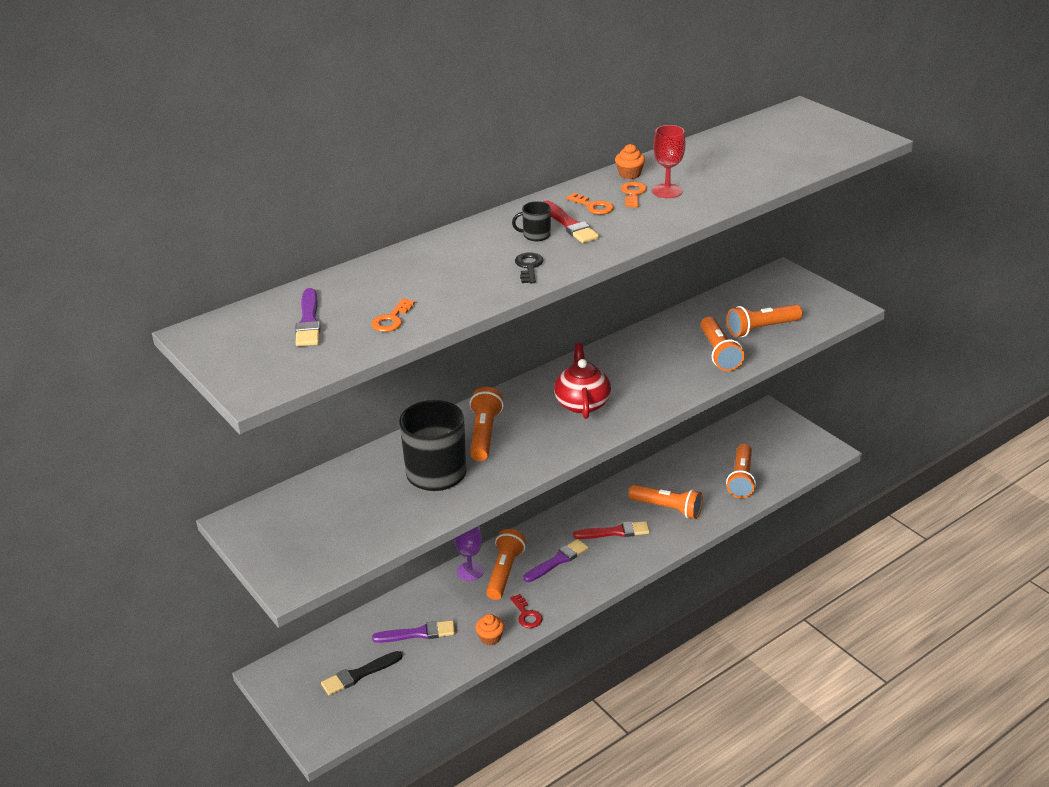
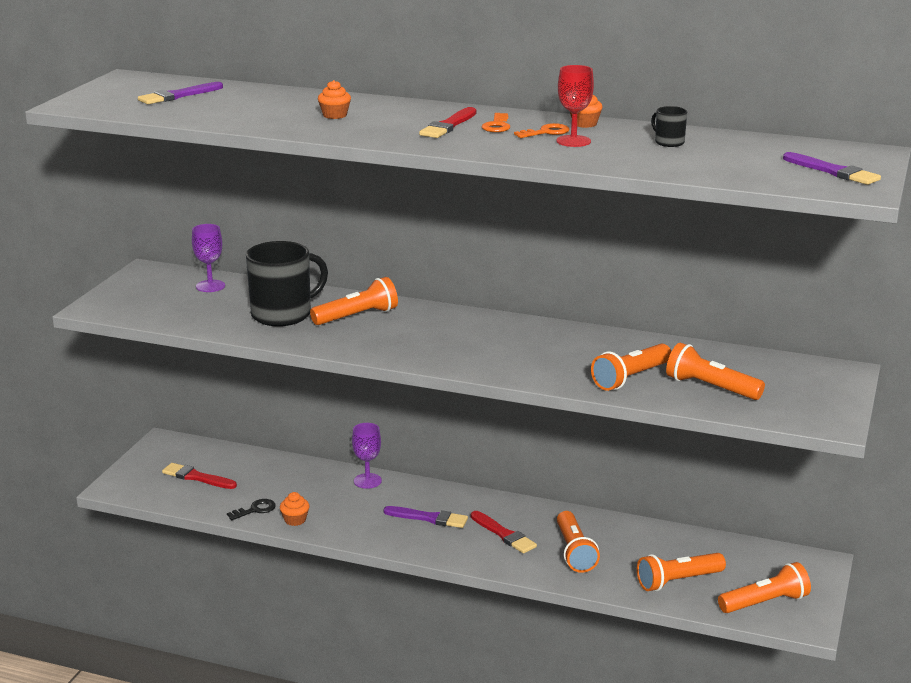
camera: 55 degrees right, 10 degrees down
(325, 494) = (210, 286): none -> purple goblet
(359, 674) = (197, 477): black brush -> red brush
(391, 319) = (210, 113): orange key -> none
(418, 633) = (267, 485): purple brush -> purple brush (833, 171)
(477, 263) = (335, 115): none -> orange cupcake
(505, 572) = (384, 497): orange flashlight -> orange flashlight (765, 603)
(526, 615) = (341, 527): red key -> none
(529, 267) = (352, 129): black key -> black key (255, 510)
(535, 235) = (411, 120): black mug -> black mug (668, 142)
(582, 403) = (455, 341): red teapot -> none

